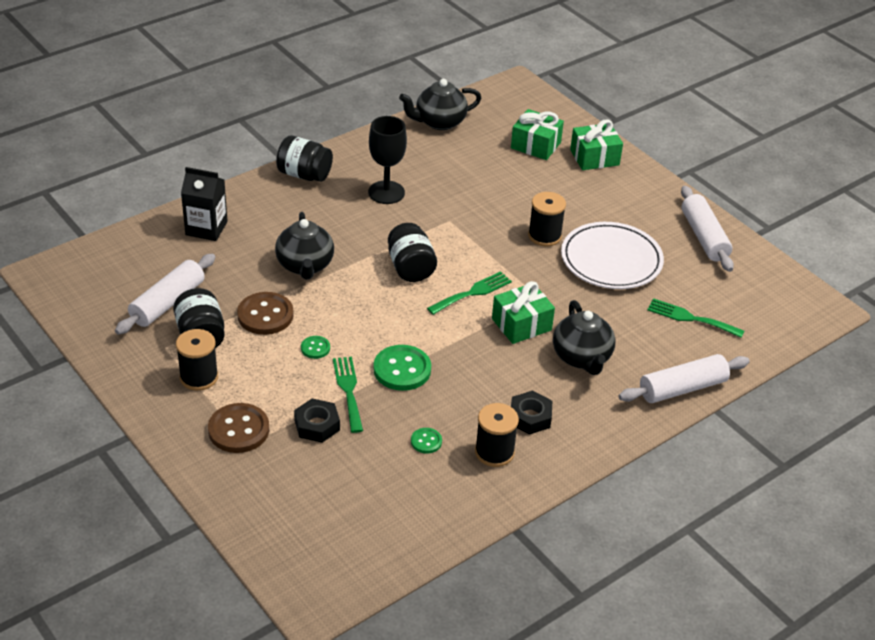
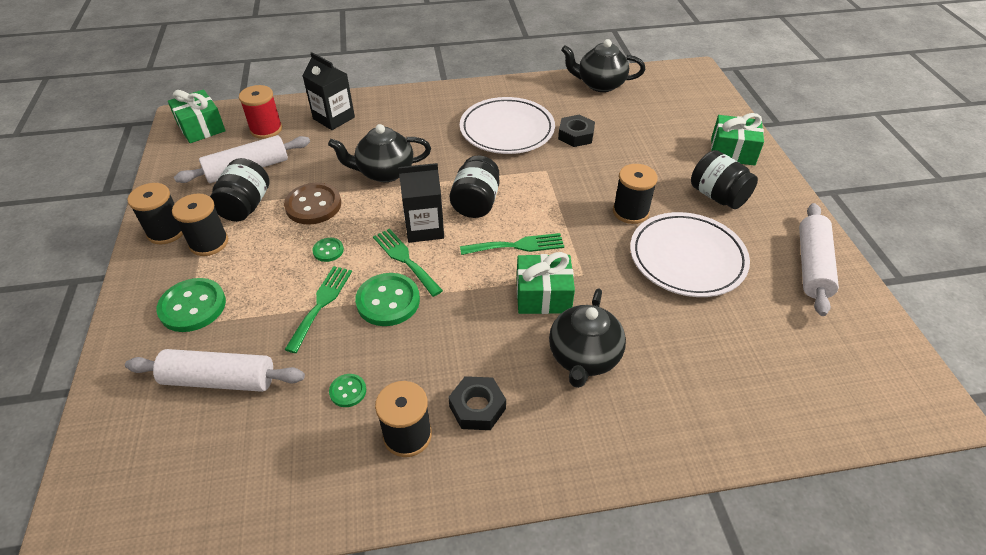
camera: 30 degrees right, 5 degrees up
(147, 259) = (266, 129): none -> red spool
(147, 381) = (166, 231): none -> black spool
(239, 430) = (192, 306): brown button -> green button
(304, 174) = (449, 97): black jar -> black jar (718, 196)
(305, 266) = (384, 172): black teapot -> black teapot turned 60 degrees clockwise
(317, 425) = (262, 329): black nut -> black nut (576, 135)
(383, 303) = (424, 228): none -> black carton
(386, 192) = (507, 130): black goblet -> white plate
(535, 145) = (678, 125): green gift -> green gift (201, 127)
(682, 388) = (682, 443): white rolling pin -> white rolling pin (220, 379)
(690, 318) = (743, 355): green fork -> green fork (405, 259)

